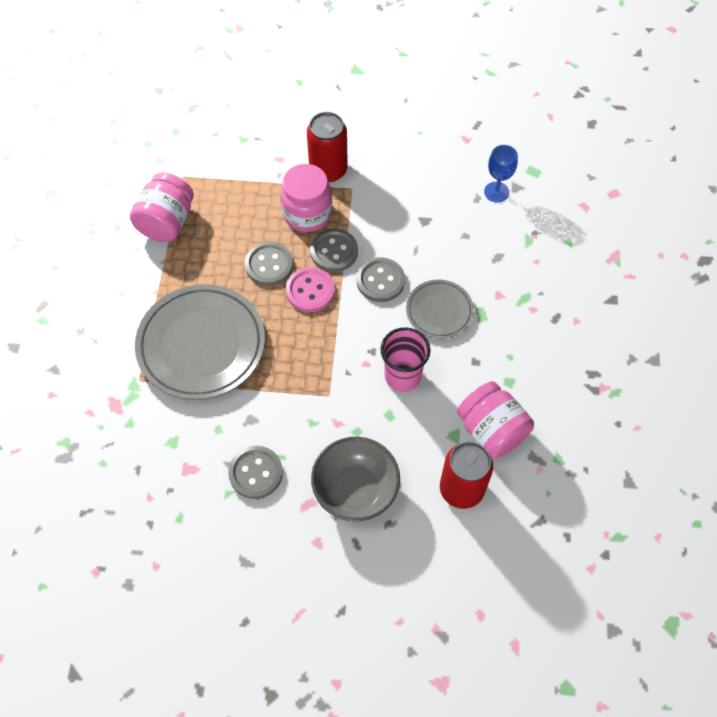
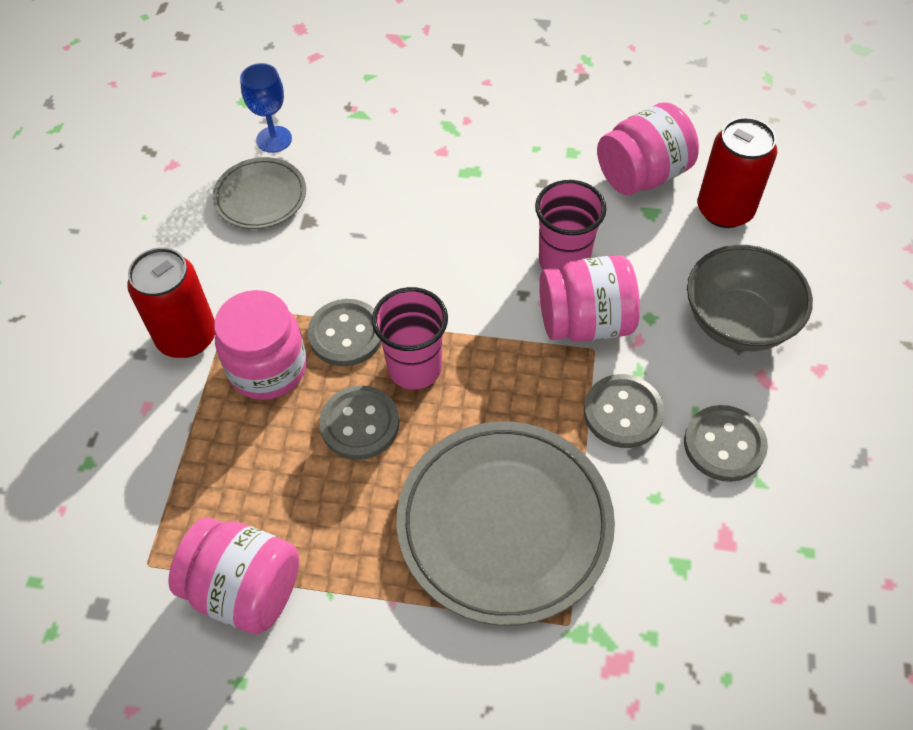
camera: 85 degrees left, 5 degrees down
(310, 291) = (414, 368): pink button -> pink cup
(350, 390) = (585, 322): none -> pink jar
(380, 281) = (406, 278): grey button -> grey button (623, 413)
(439, 311) = (462, 214): grey plate -> grey plate (260, 197)

